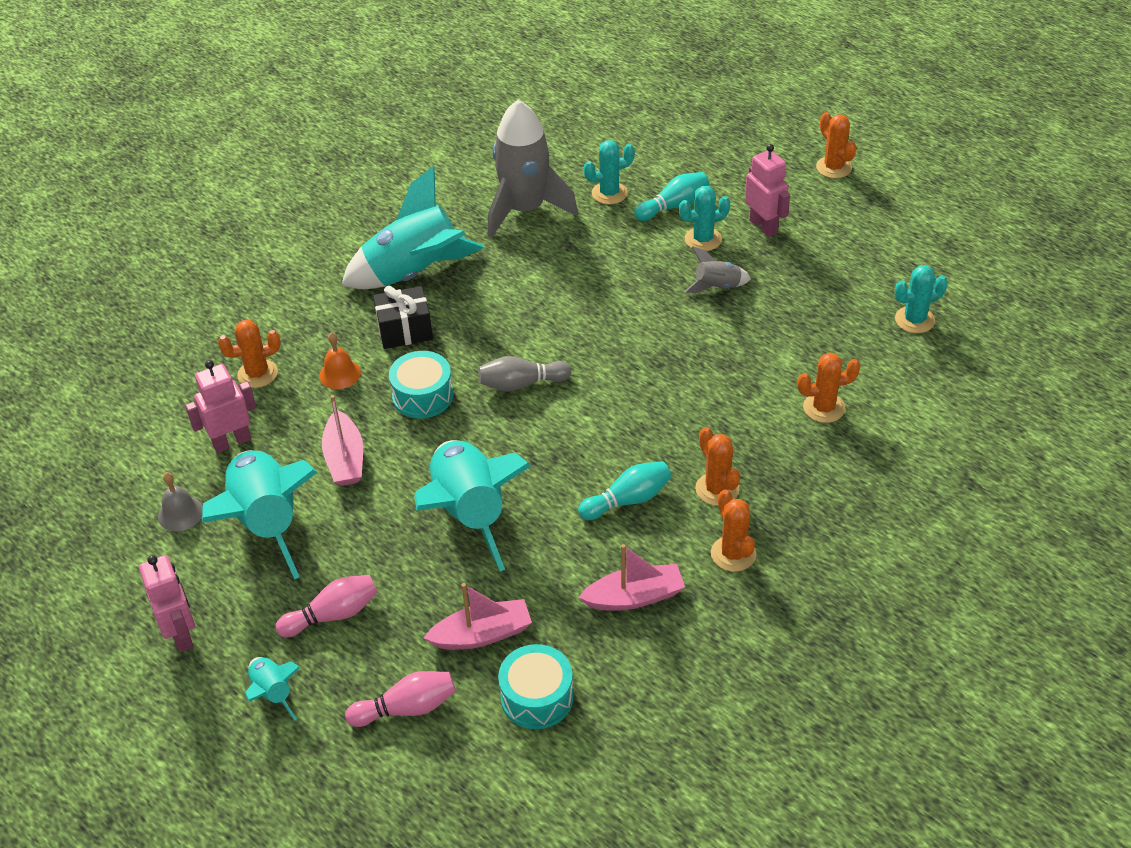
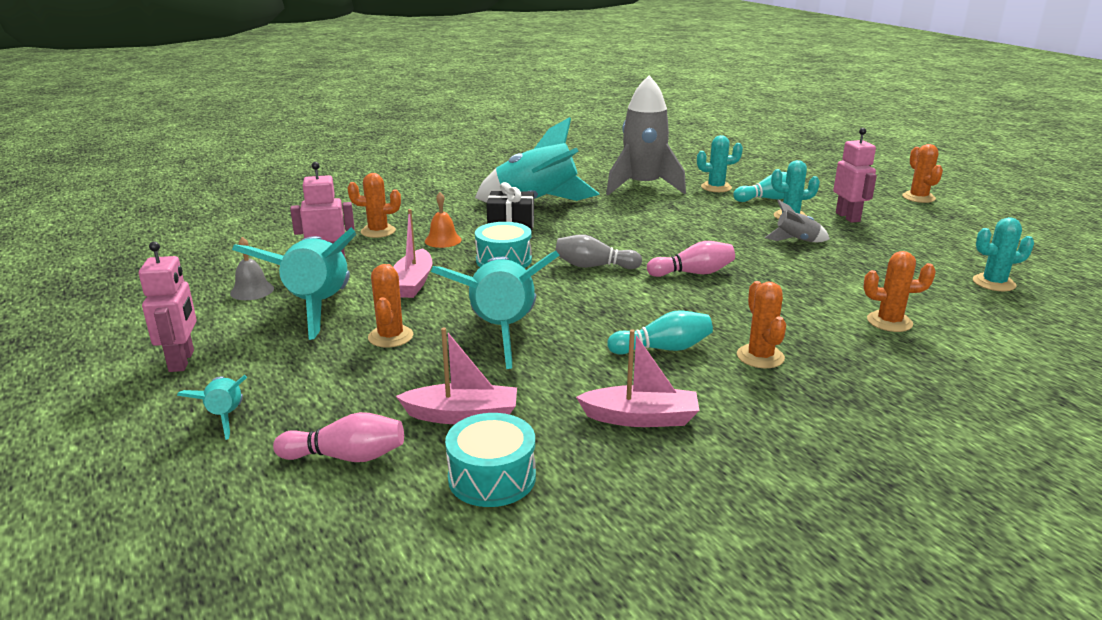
camera: 15 degrees right, 20 degrees down
(333, 615) = (327, 374): pink bowling pin -> pink bowling pin (693, 273)
(733, 554) = (765, 405): orange cactus -> orange cactus (390, 337)

